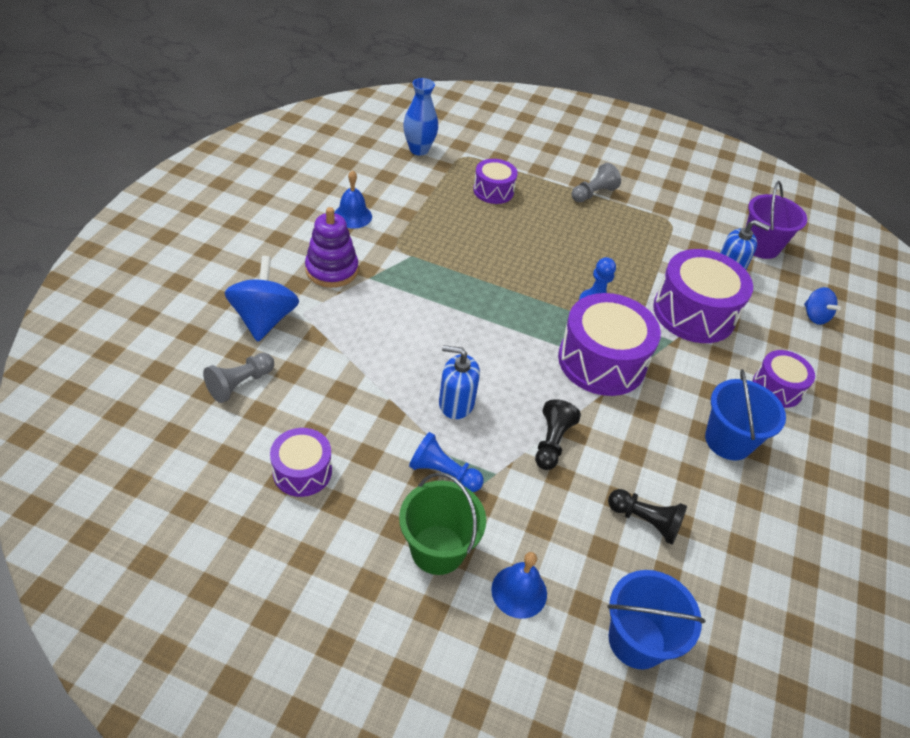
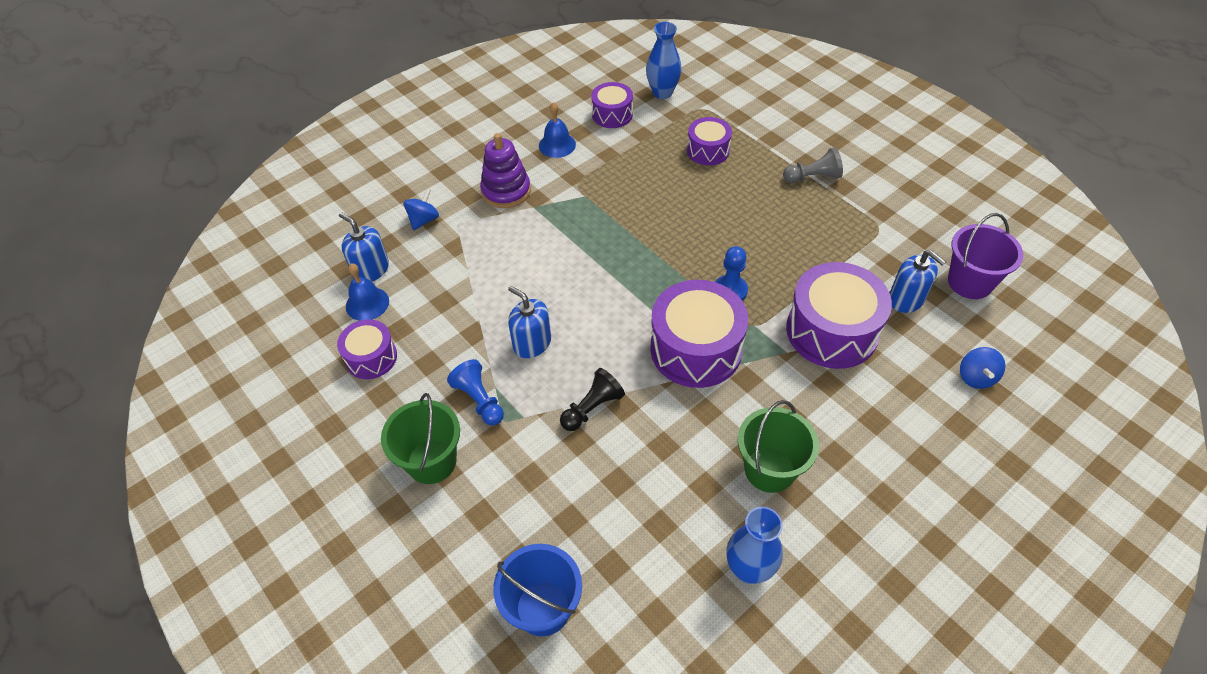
camera: 35 degrees right, 5 degrees up
(240, 384) = (371, 270): grey pawn -> blue soap dispenser
(264, 319) = (424, 220): blue spinning top -> blue spinning top, size x0.57
(519, 591) = (473, 523): blue bell -> blue bell (367, 303)
(645, 521) = (627, 511): black pawn -> none
(728, 440) = (769, 469): blue bucket -> green bucket
(771, 529) = (749, 569): none -> blue vase
(777, 388) = (867, 437): purple drum -> purple drum (612, 114)

